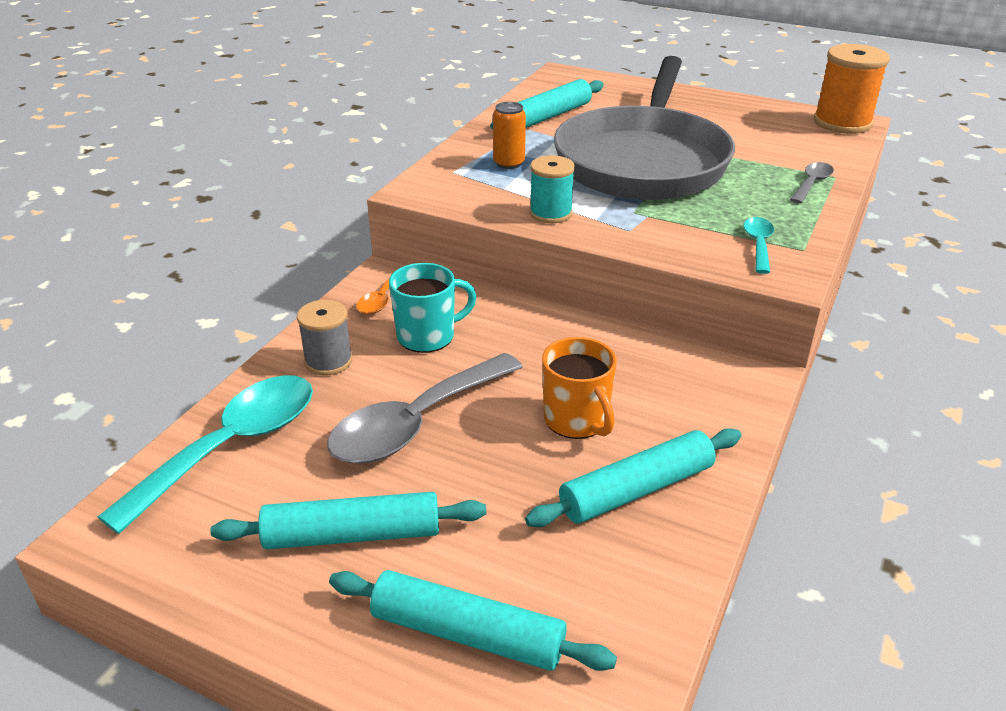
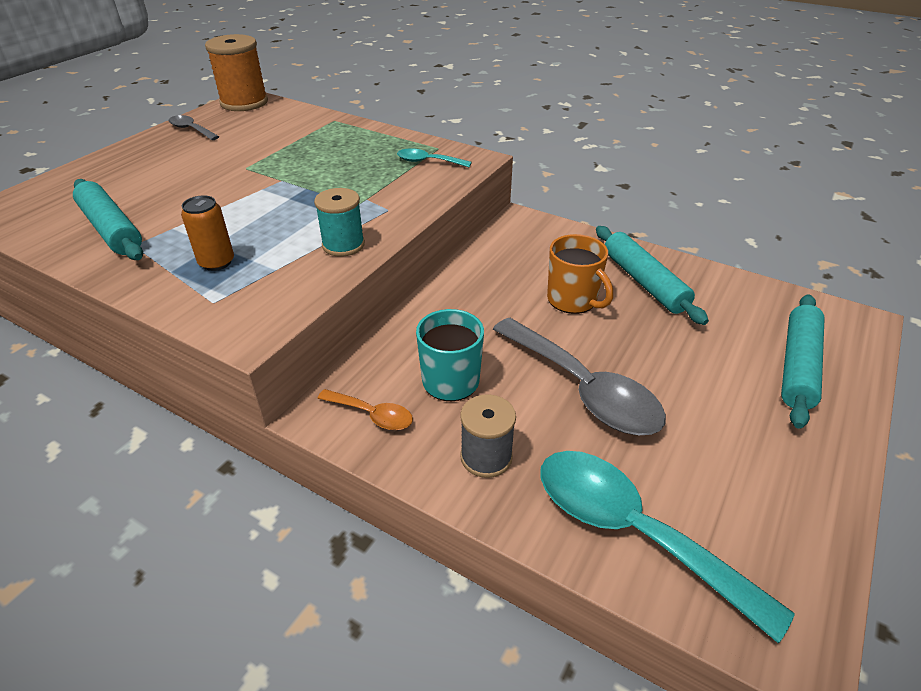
camera: 85 degrees left, 5 degrees up
(352, 535) = (728, 428): turquoise rolling pin -> none
(577, 420) = (573, 300): orange mug -> orange mug turned 75 degrees clockwise
(643, 161) = (260, 189): grey pan -> none
(812, 184) = (341, 129): grey spoon -> grey spoon (191, 130)

